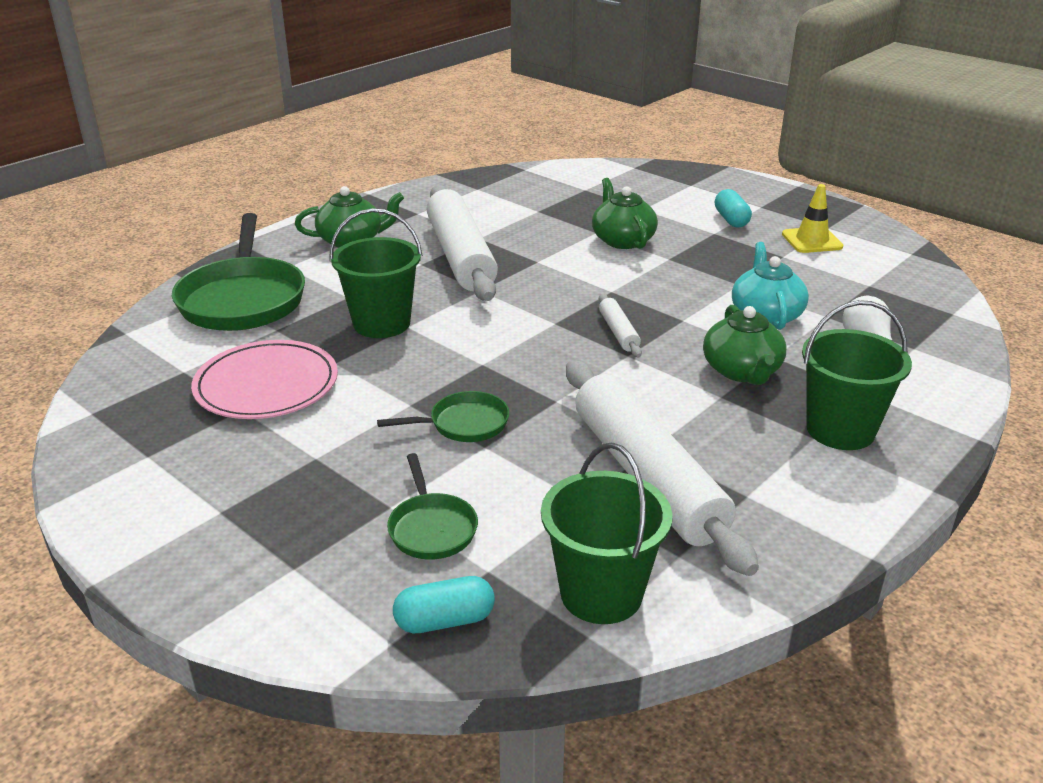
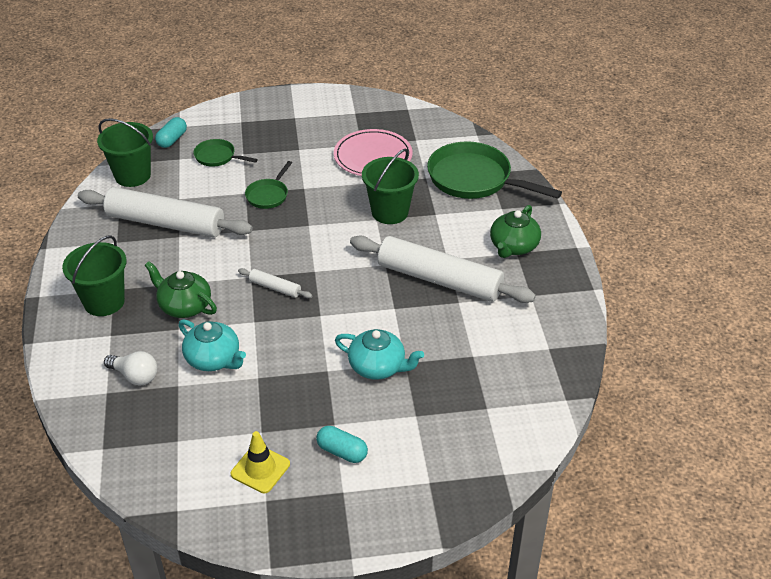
camera: 130 degrees right, 10 degrees up
(622, 240) = (378, 367): green teapot -> turquoise teapot

